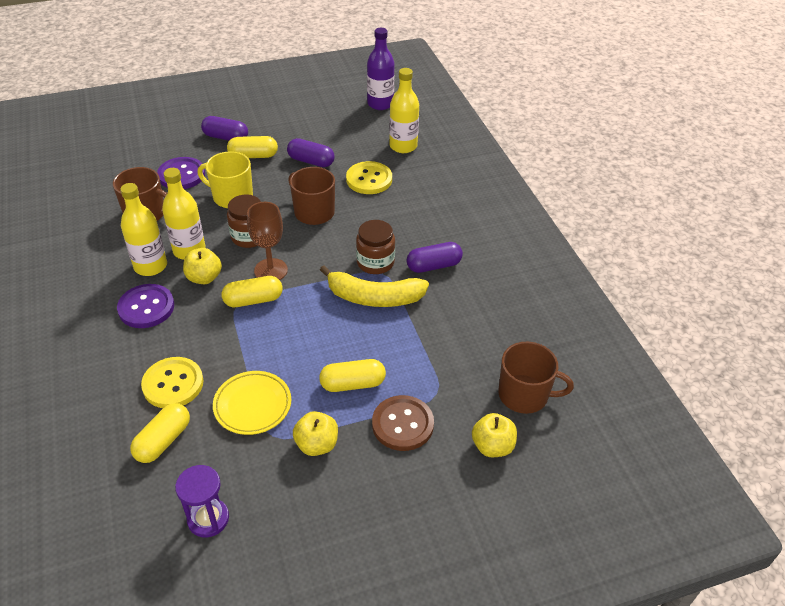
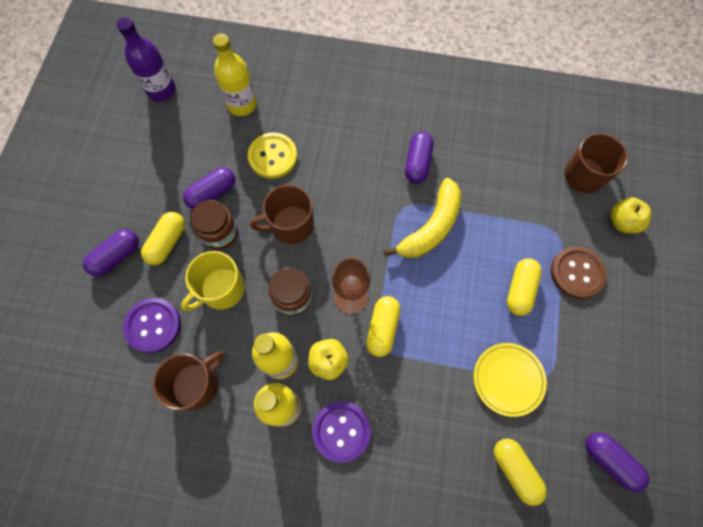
camera: 60 degrees left, 25 degrees up
(173, 384) = (453, 439): yellow button -> none
(208, 519) = (609, 460): purple hourglass -> purple capsule
(317, 444) = (570, 346): yellow apple -> none
(375, 262) = (389, 206): brown jar -> brown jar (219, 232)

